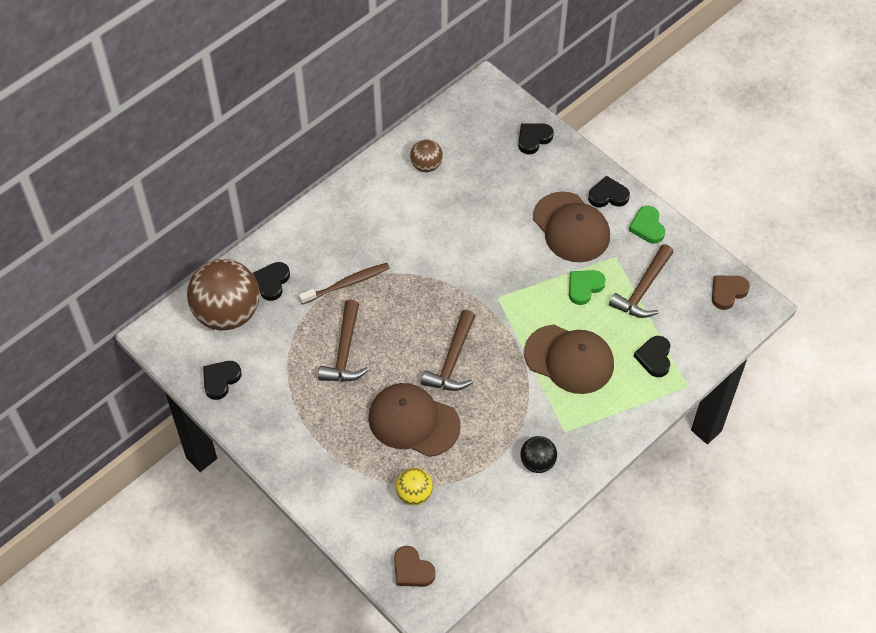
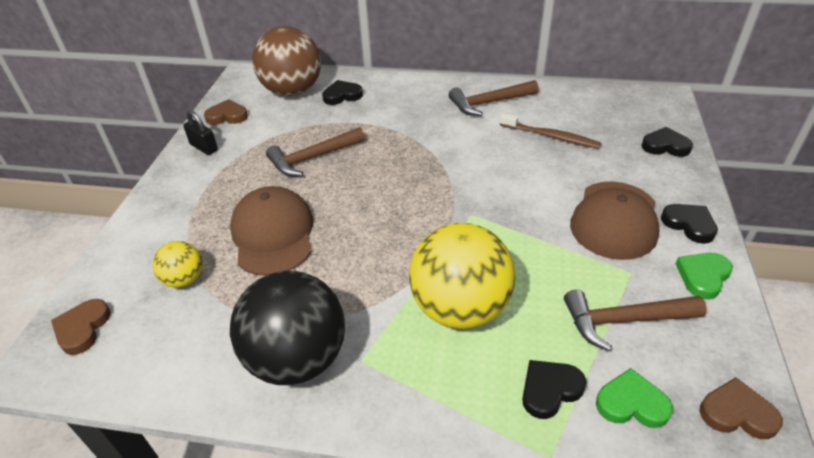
camera: 55 degrees right, 15 degrees down
(220, 380) = (227, 116): black heart -> brown heart
(256, 417) = (204, 147): none -> black padlock
(346, 284) = (381, 127): brown toothbrush -> brown toothbrush (550, 136)
(426, 165) = (546, 108): brown ball -> none
(452, 360) = (367, 223): brown hammer -> brown hammer (489, 103)
(537, 462) = (297, 359): black ball -> black ball, size x2.04
(569, 359) = (460, 308): brown cap -> yellow ball
(584, 287) = (561, 269): green heart -> green heart (631, 403)

